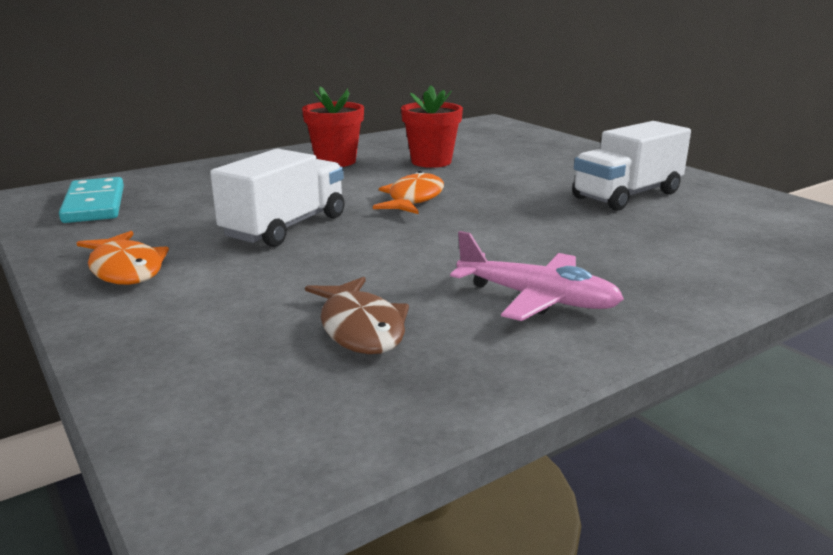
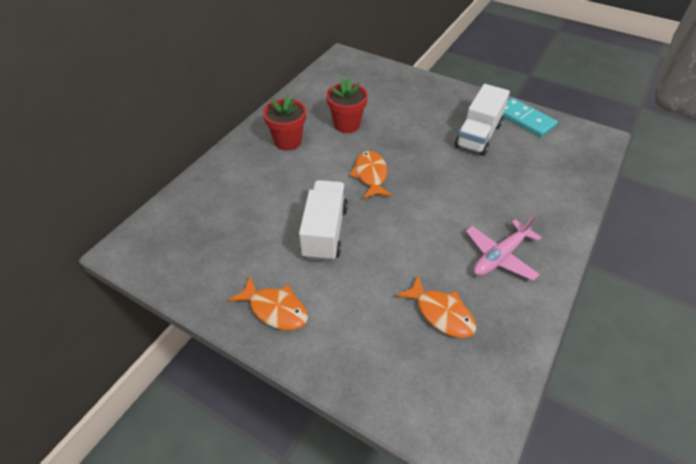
camera: 25 degrees left, 25 degrees up
(95, 205) = (181, 247): turquoise domino -> turquoise domino (525, 119)
(360, 328) = (441, 313): brown fish -> orange fish
(537, 299) = (500, 256): pink plane -> pink plane turned 135 degrees clockwise

